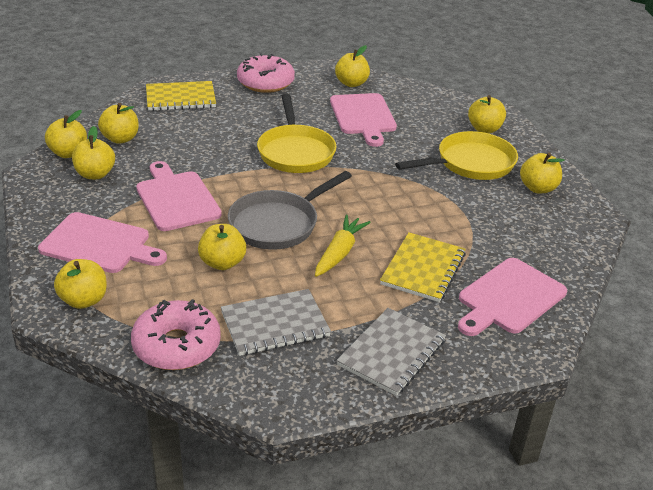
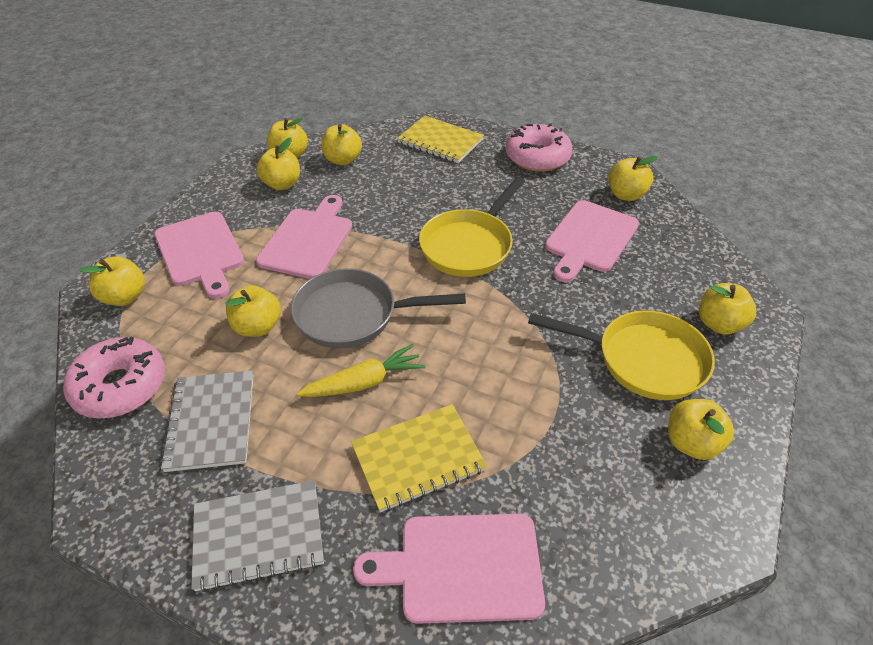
camera: 45 degrees right, 10 degrees up
(275, 324) = (211, 421): grey notebook -> grey notebook turned 60 degrees clockwise

